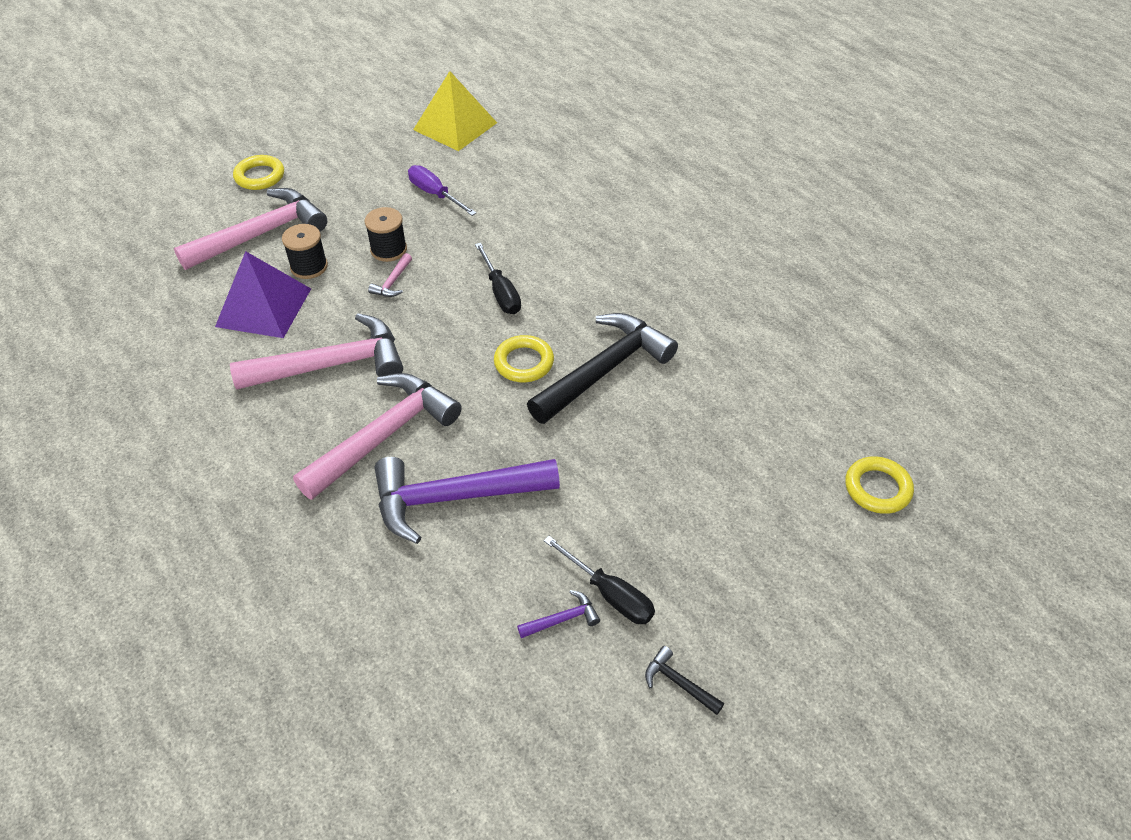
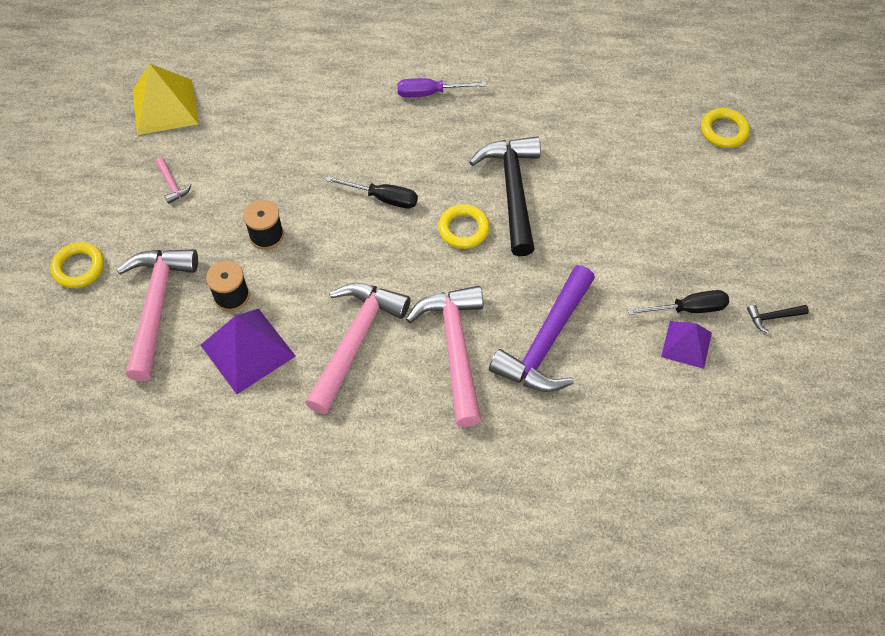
camera: 50 degrees left, 10 degrees up
(393, 282) = (305, 254): pink hammer -> pink hammer (172, 184)
(435, 194) = (234, 169): purple screwdriver -> purple screwdriver (430, 93)
(562, 619) = (686, 344): purple hammer -> purple pyramid

